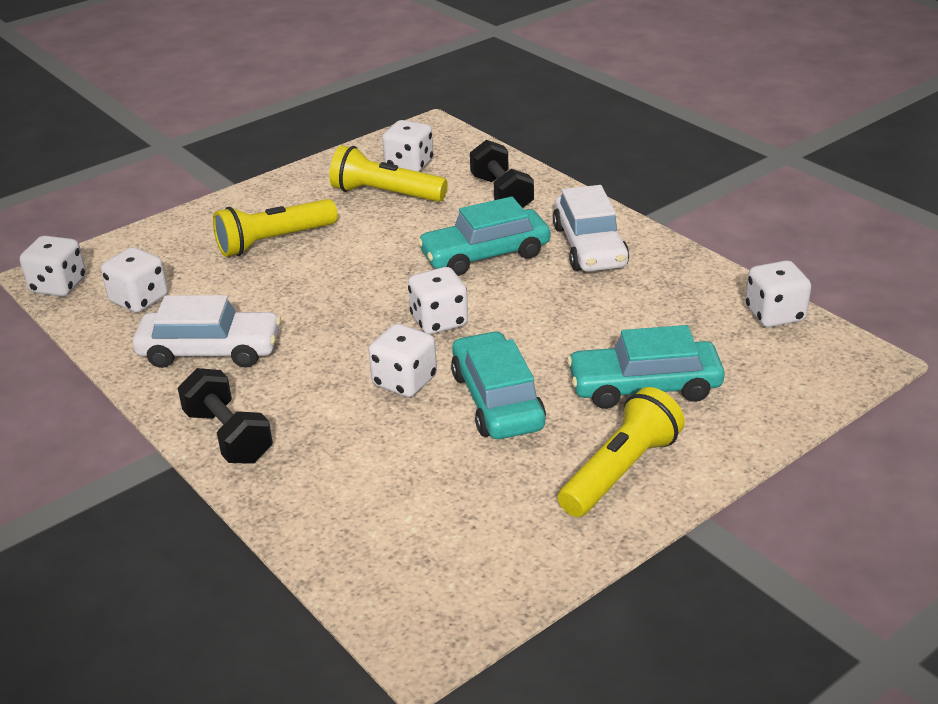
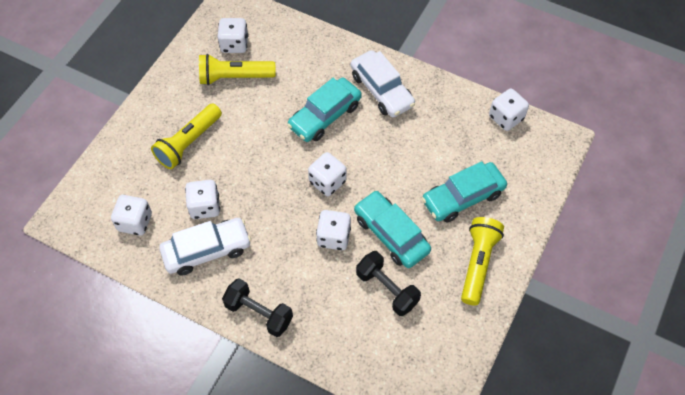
camera: 25 degrees left, 25 degrees up
(58, 286) = (73, 227): white dice -> white dice (205, 206)
(501, 194) = (307, 57): black dumbbell -> black dumbbell (387, 289)

